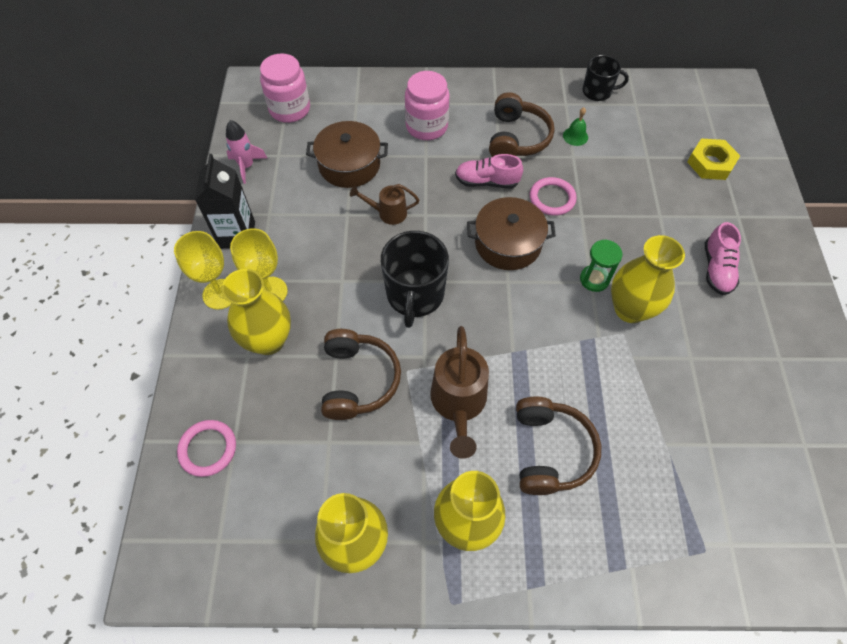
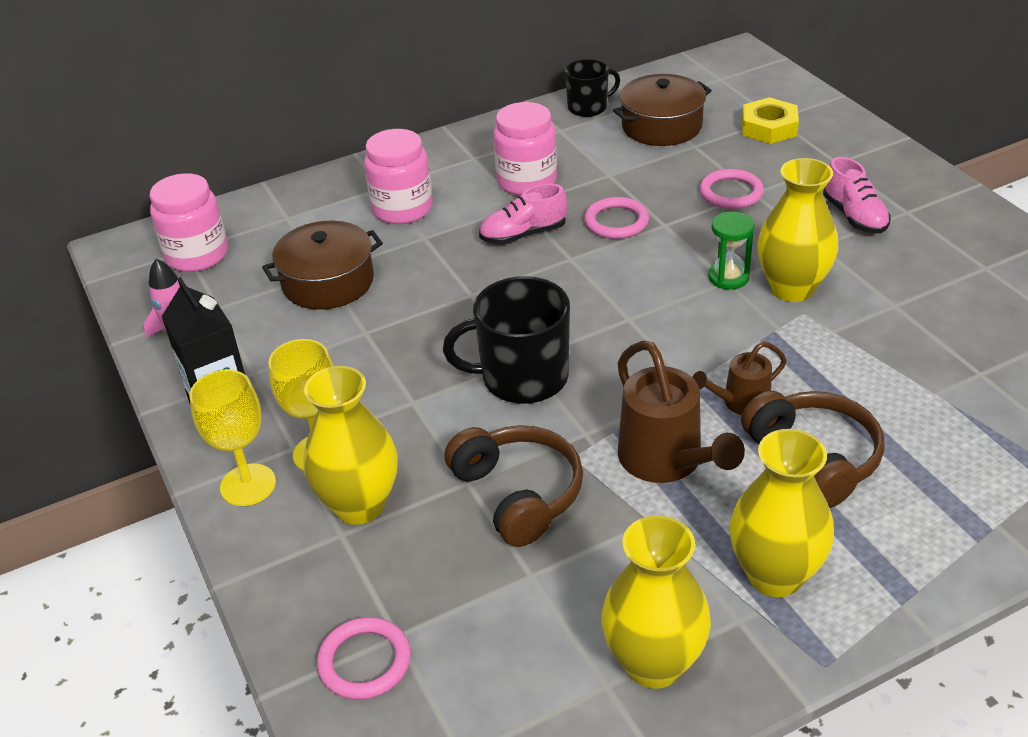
camera: 25 degrees left, 20 degrees down
(388, 213) = (420, 311): brown watering can -> brown watering can (740, 403)
(415, 295) = (522, 378): black mug -> black mug turned 105 degrees clockwise
(508, 243) = (598, 283): brown pot -> brown pot (661, 126)
(517, 138) = (527, 181): brown headphones -> pink jar
(575, 136) = (596, 155): green bell -> none
(644, 209) = (731, 193): none -> pink ring

